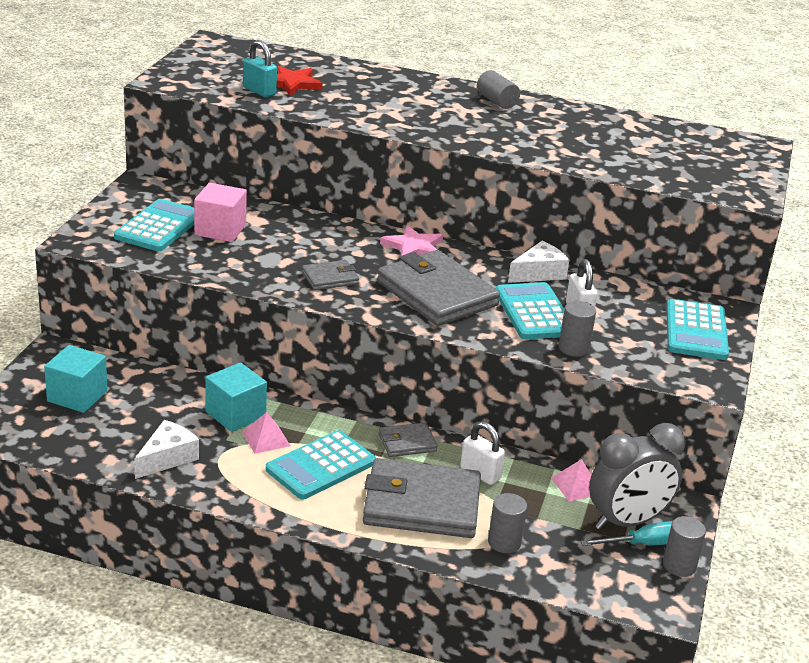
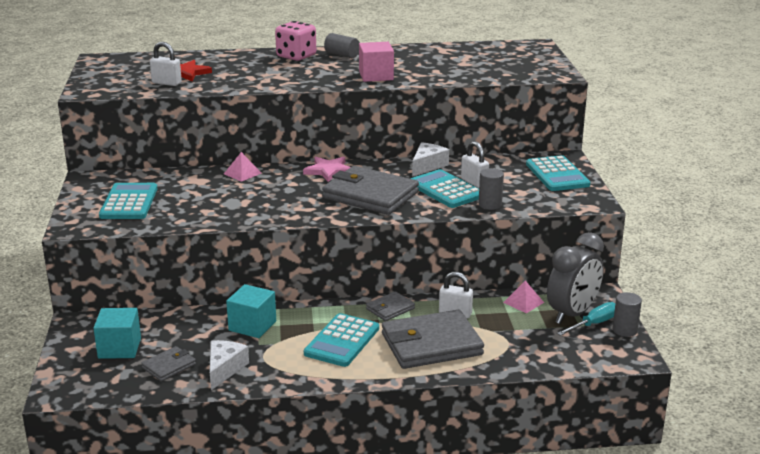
camera: 20 degrees left, 5 degrees down
(220, 230) = (178, 193): pink cube -> pink cube (376, 76)
(259, 91) = (166, 83): turquoise padlock -> white padlock
(266, 438) = (288, 335): pink pyramid -> pink pyramid (242, 173)
(330, 278) = (287, 204): grey wallet -> grey wallet (169, 366)
(440, 90) = (296, 56): none -> pink dice
(504, 542) = (505, 351): grey cylinder -> none

